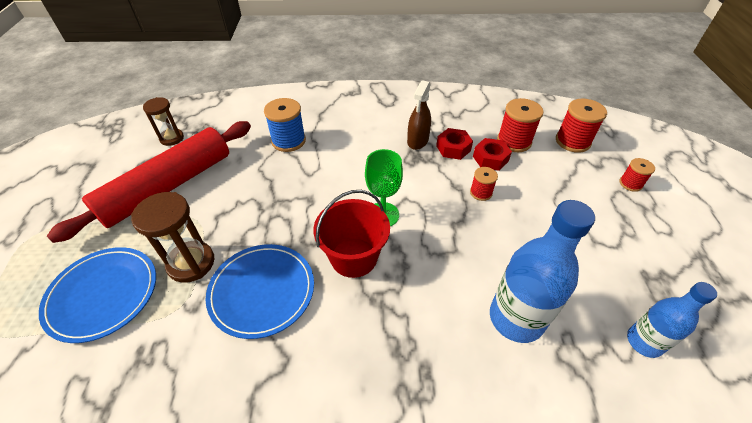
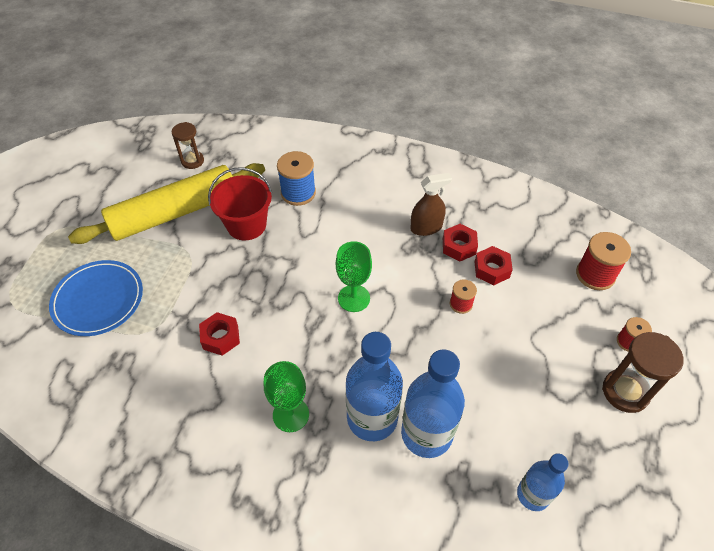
camera: 20 degrees right, 5 degrees up
(168, 187) = (175, 213): red rolling pin -> yellow rolling pin
(191, 263) = (172, 293): brown hourglass -> brown hourglass (625, 392)
(262, 291) = (221, 337): blue plate -> red nut
(354, 257) = (309, 331): red bucket -> red bucket (246, 225)
(372, 347) = (291, 414): none -> green goblet
(418, 141) = (426, 228): brown spray bottle -> brown spray bottle turned 150 degrees counterclockwise
(456, 321) = (372, 418): none -> blue bottle
(514, 141) = (529, 256): red spool -> none

